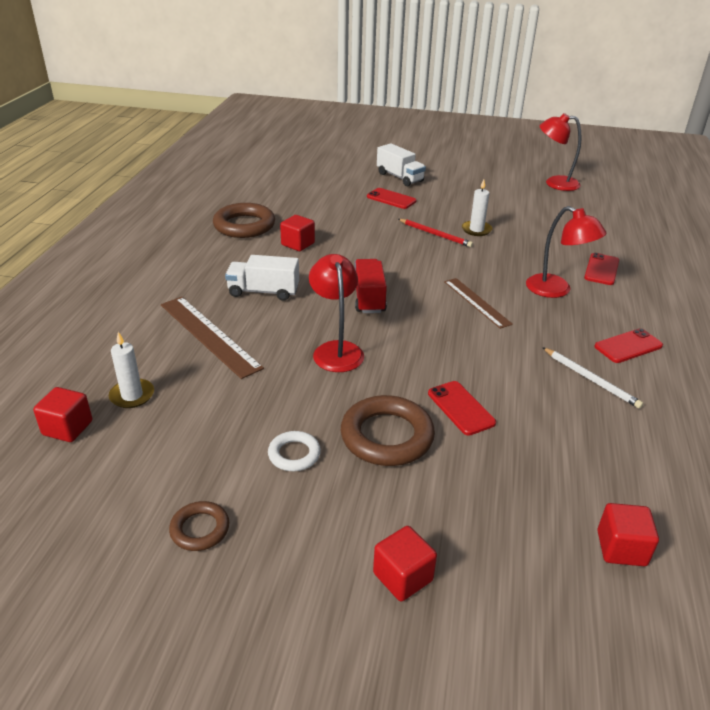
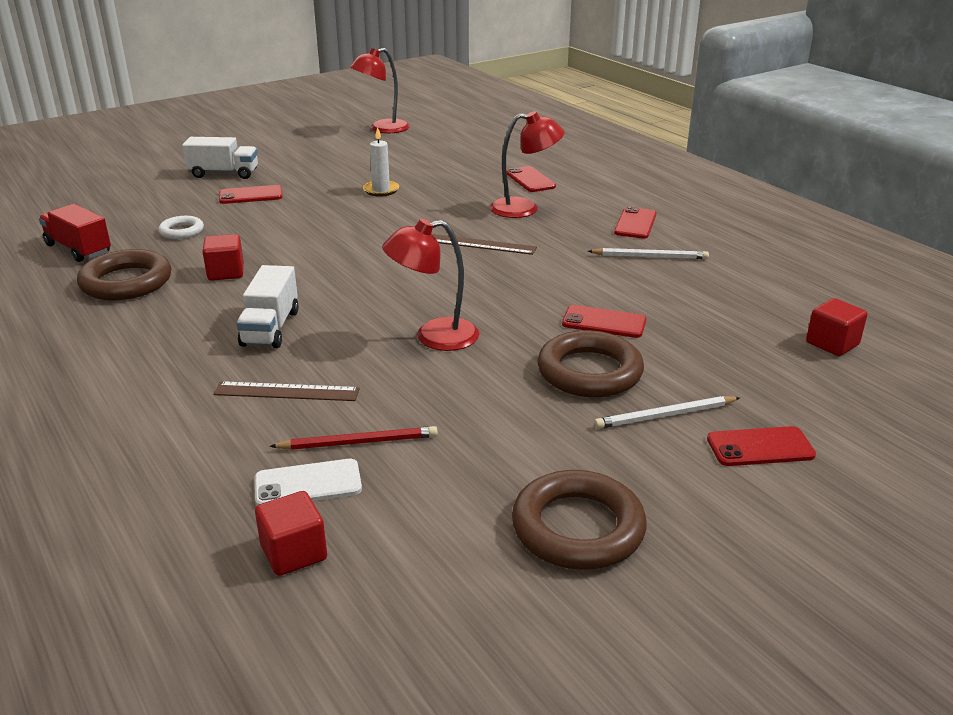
camera: 45 degrees left, 5 degrees down
(132, 395) = (308, 484): white candle -> white phone
(200, 529) = (578, 528): brown ring -> brown ring, size x1.84
(209, 335) = (286, 392): brown ruler -> brown ruler, size x0.65
(263, 291) = (270, 328): white truck -> white truck turned 45 degrees counterclockwise
(294, 454) = (547, 428): white ring -> white ring (182, 231)
(336, 350) = (434, 337): red lamp -> red lamp turned 45 degrees counterclockwise
(368, 298) = (385, 284): red truck -> red truck (78, 249)
(380, 502) = (665, 415): none -> white pencil
(402, 577) = (760, 447): red cube -> red phone
(435, 234) = (351, 208): red pencil -> red pencil (359, 442)

